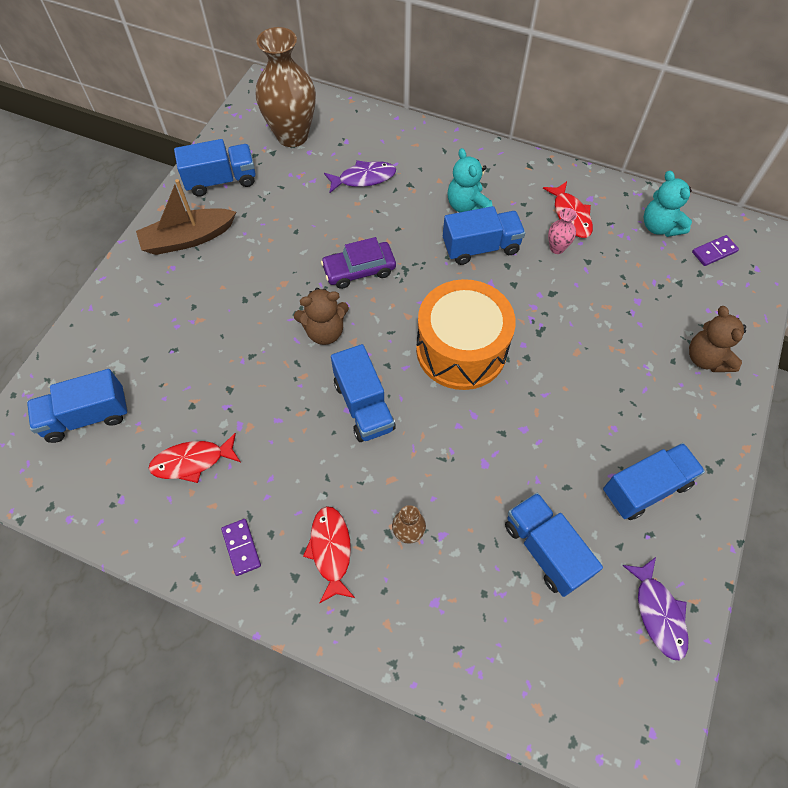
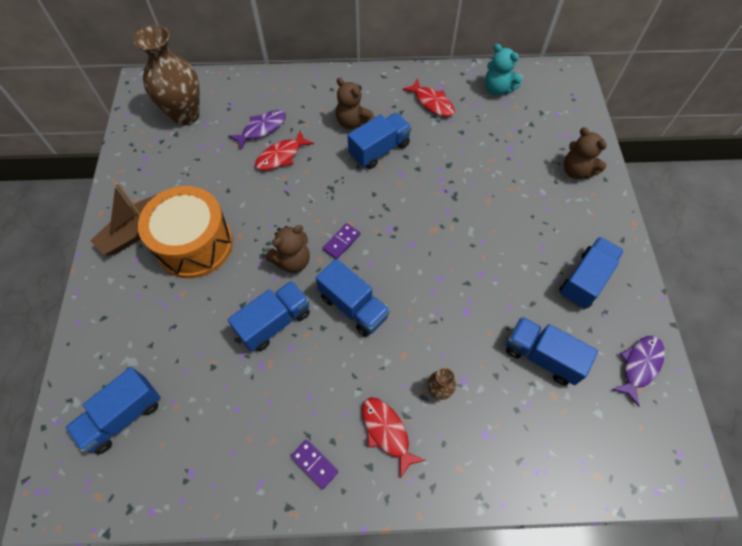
camera: 25 degrees left, 0 degrees up
(192, 461) = (237, 412): red fish -> red fish (281, 156)
(221, 180) = (142, 172): blue truck -> blue truck (274, 322)
(359, 270) = (295, 202): purple car -> none
(461, 349) = (405, 233): orange drum -> orange drum (194, 244)
(467, 206) = (353, 122): turquoise teddy bear -> brown teddy bear
(557, 248) = (435, 130): pink vase -> none
(658, 613) = (639, 366): purple fish -> purple fish turned 105 degrees counterclockwise
(714, 252) = (542, 94): purple domino -> purple domino (341, 242)

